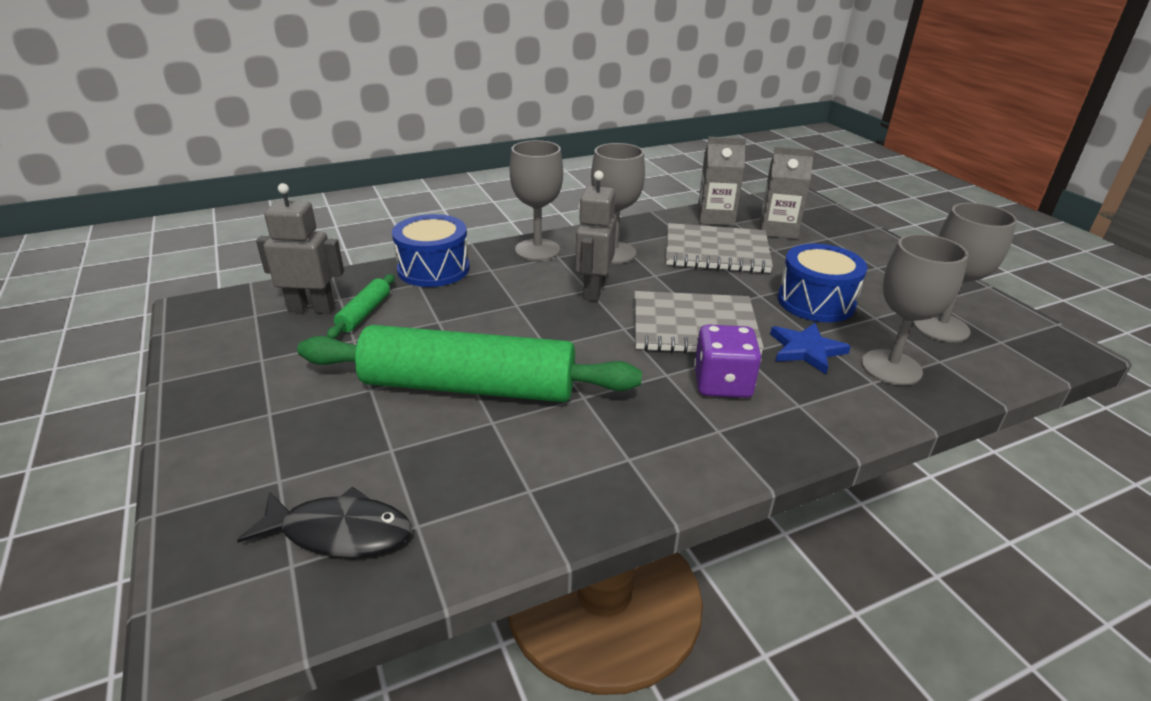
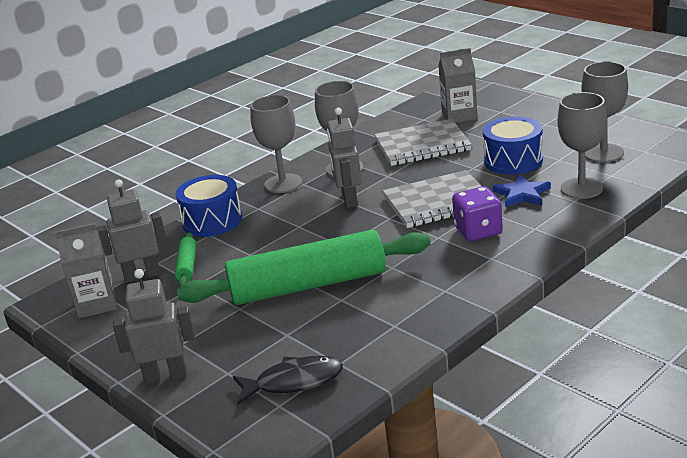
camera: 15 degrees left, 5 degrees down
(211, 454) = (165, 376): none -> grey robot
(715, 217) = (406, 119): grey carton -> grey carton (96, 304)

